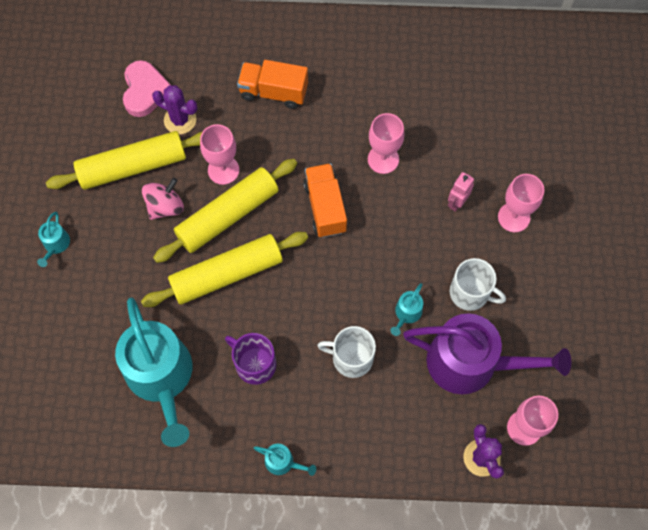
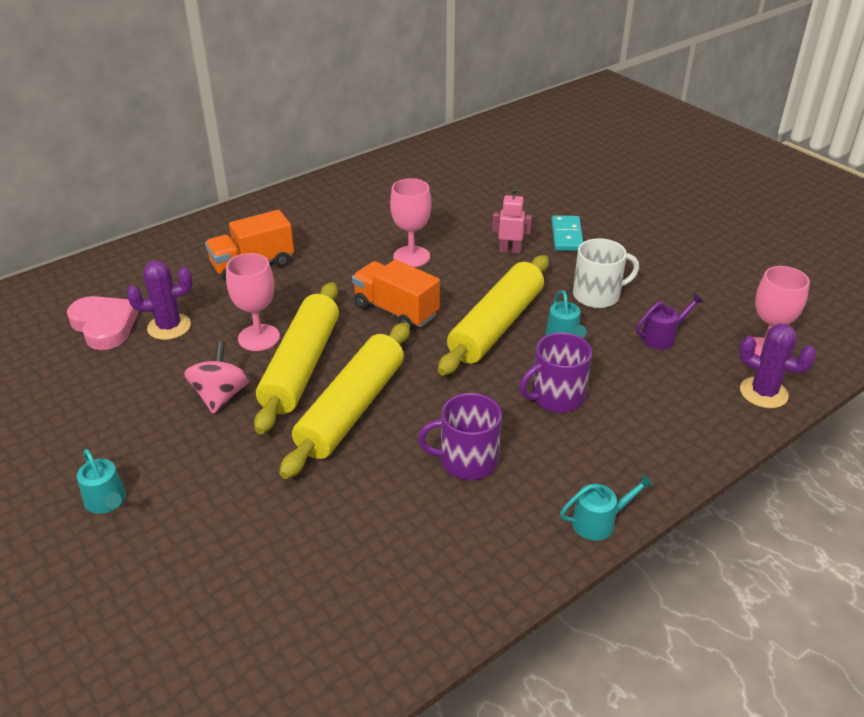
camera: 40 degrees left, 30 degrees down
(133, 166) = (147, 386): yellow rolling pin -> yellow rolling pin (496, 325)
(161, 377) = (374, 539): turquoise watering can -> none
(351, 358) = (556, 397): white mug -> purple mug
(456, 202) = (510, 250): pink robot -> pink robot turned 105 degrees clockwise
(471, 363) = (662, 337): purple watering can -> purple watering can, size x0.41
(513, 217) = (567, 236): pink goblet -> turquoise domino

